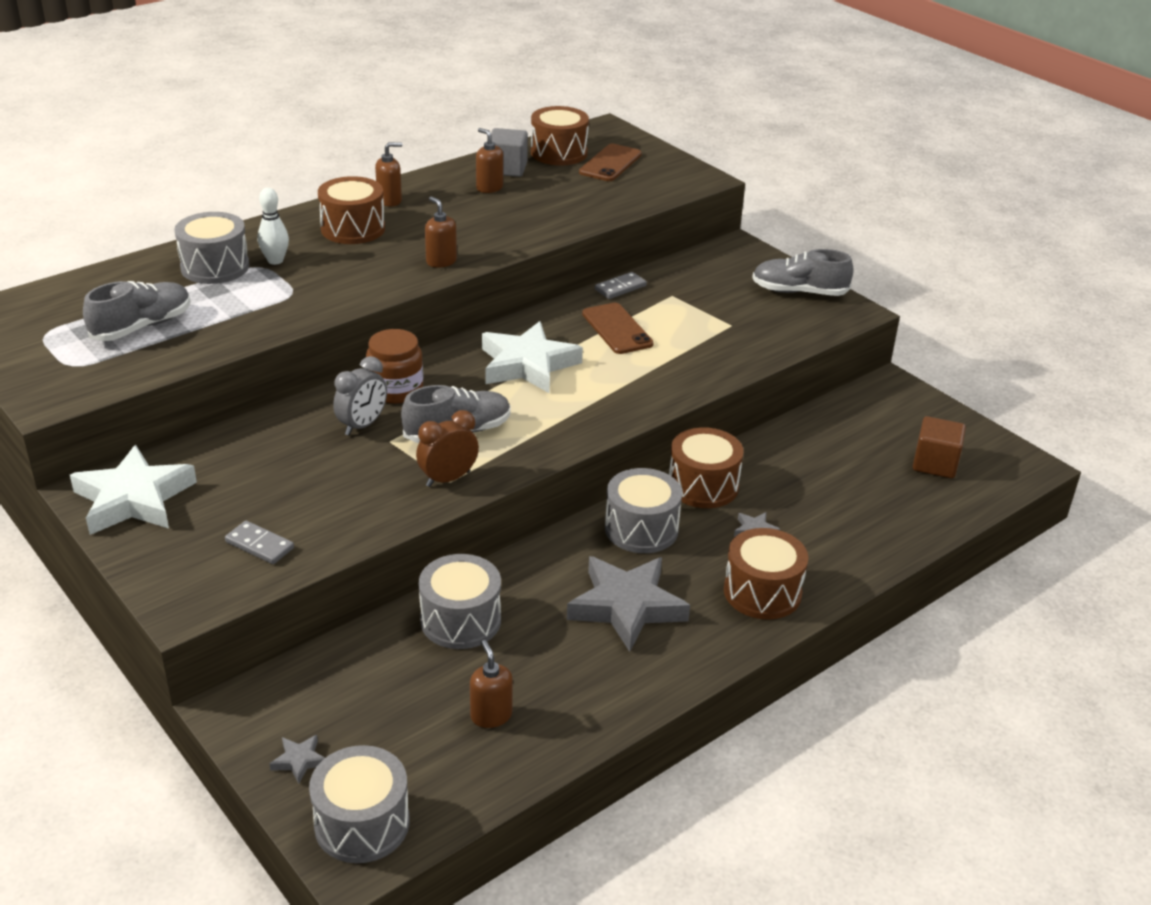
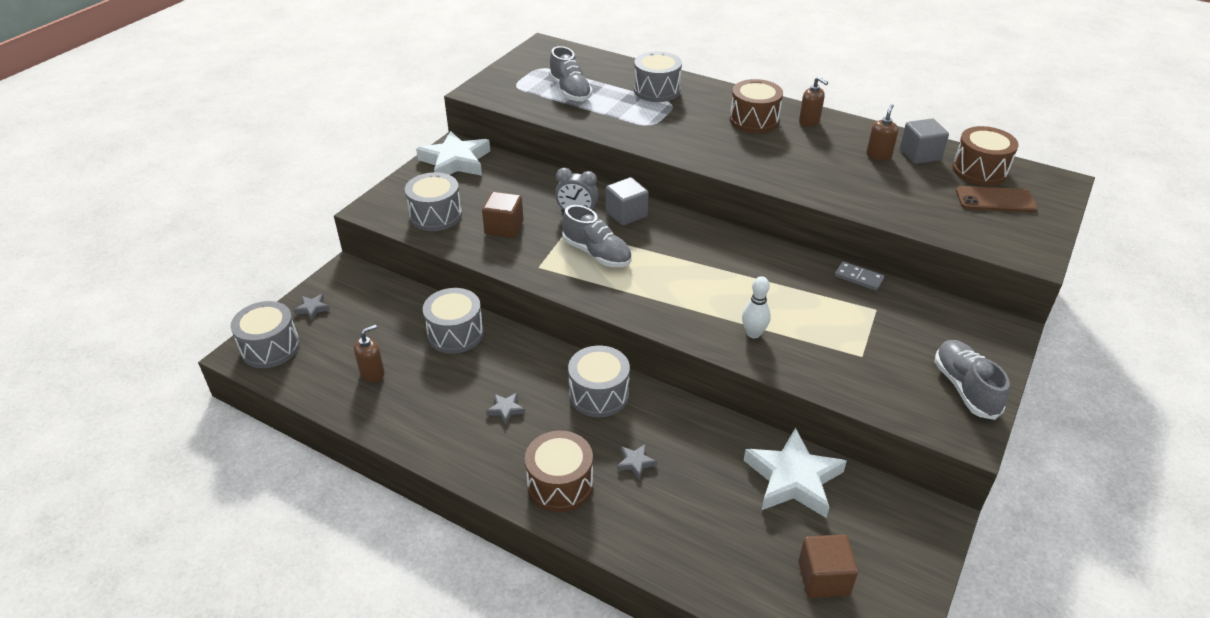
camera: 70 degrees right, 5 degrees up
(142, 327) = (570, 91): grey shoe -> grey shoe turned 45 degrees clockwise
(259, 545) = (435, 215): grey domino -> grey drum
(275, 261) = (684, 107): white bowling pin -> white bowling pin (753, 333)
(342, 490) = (504, 227): none -> brown cube
(396, 390) = (626, 214): brown jar -> grey cube
(441, 261) = (745, 166): brown soap dispenser -> none
(448, 479) = (541, 265): brown clock -> none
(527, 365) = (703, 261): white star -> white star (793, 479)
(617, 329) = (793, 292): brown phone -> none
(626, 606) = (506, 409): grey star -> grey star, size x0.41
(703, 486) = (675, 417): brown drum -> none

